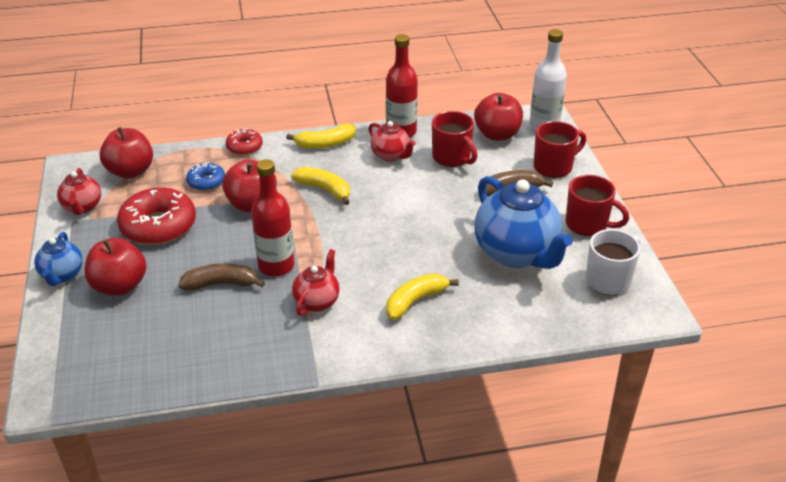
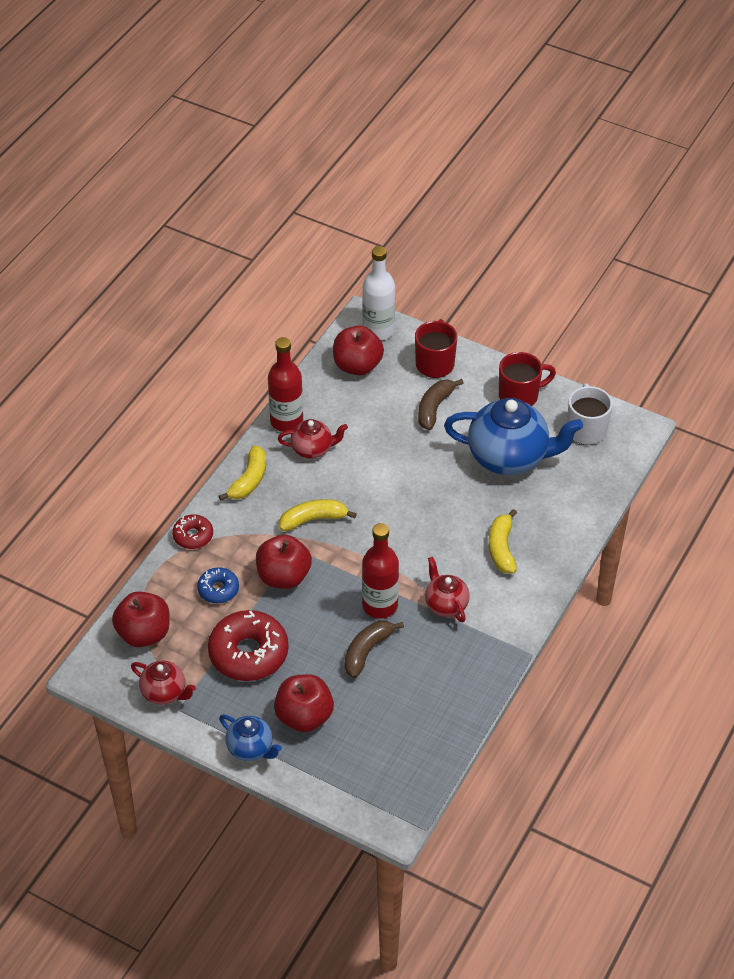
camera: 50 degrees left, 10 degrees up
(452, 158) = (357, 414): red mug -> none

